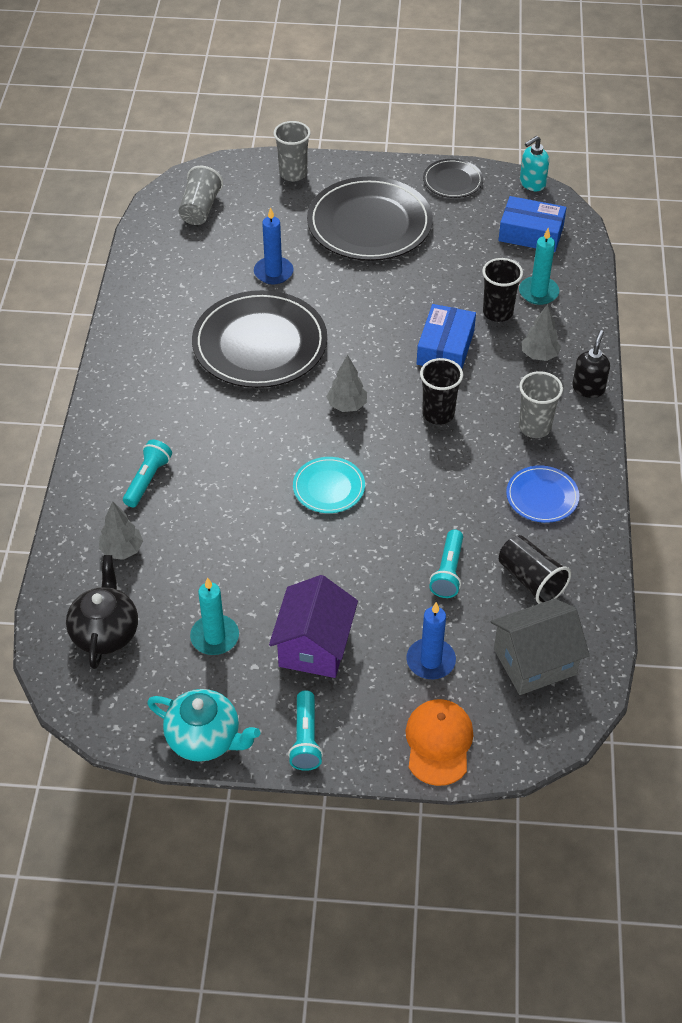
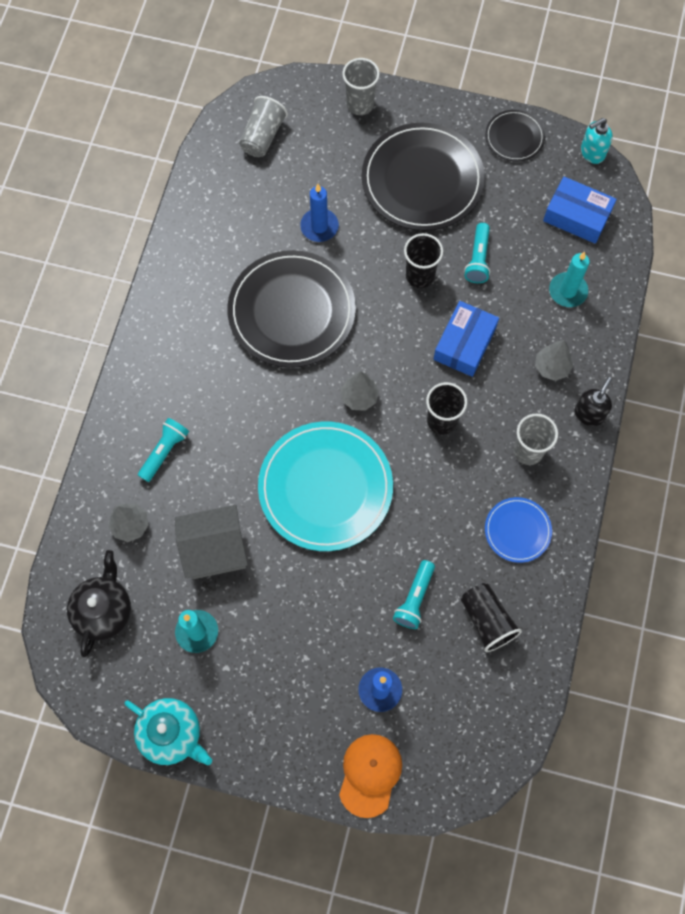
camera: 10 degrees right, 20 degrees up
(305, 738) = (257, 749): turquoise flashlight -> turquoise flashlight (478, 259)
(314, 646) = (281, 657): purple house -> none
(329, 487) = (325, 487): turquoise plate -> turquoise plate, size x2.03
(497, 312) = (523, 309): black cup -> black cup (420, 276)
(534, 662) = (471, 707): grey house -> grey house (214, 550)

